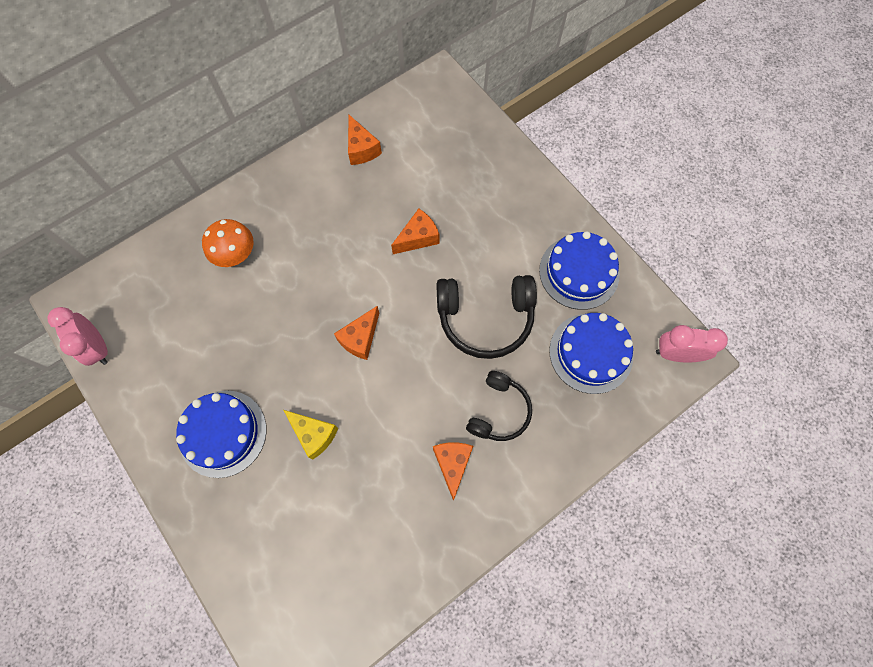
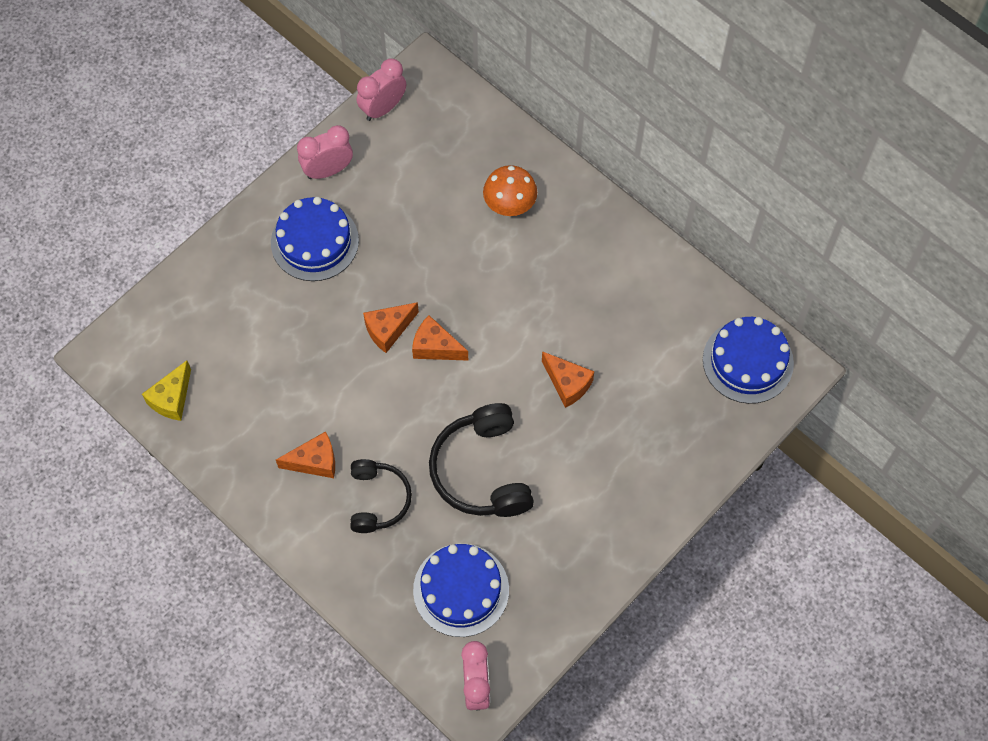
camera: 80 degrees right, 5 degrees down
(149, 409) = (328, 170): none -> pink clock
(314, 434) = (326, 324): yellow cheese -> yellow cheese (172, 399)
(361, 149) = (671, 301): orange cheese -> orange cheese (388, 330)
(499, 411) = (378, 500): black headphones -> black headphones turned 105 degrees counterclockwise
(579, 272) = (559, 567): blue cake -> blue cake (748, 361)

